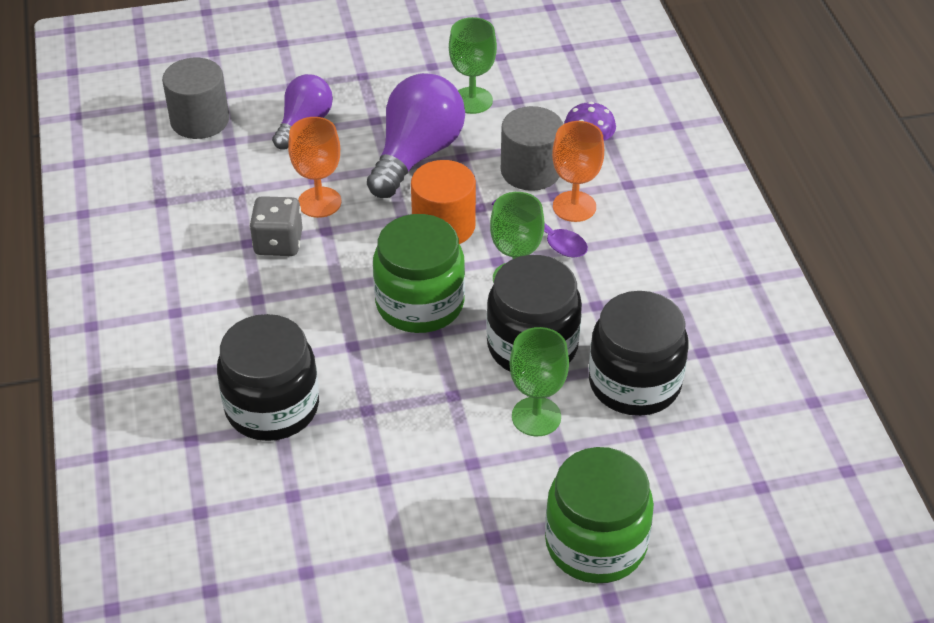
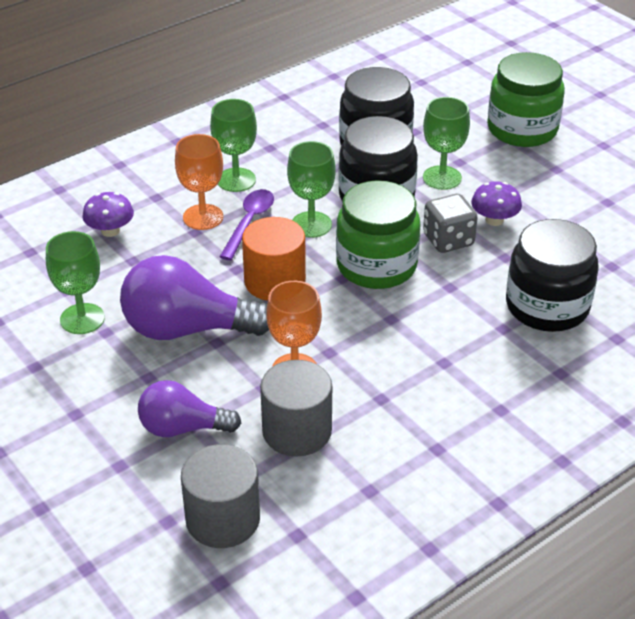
camera: 115 degrees left, 5 degrees down
(278, 243) = (367, 376): grey dice -> grey dice (448, 240)
(432, 429) = (494, 220): none -> purple mushroom
(530, 170) = (169, 253): grey cylinder -> grey cylinder (297, 431)
(626, 247) = (236, 180): none -> green goblet

